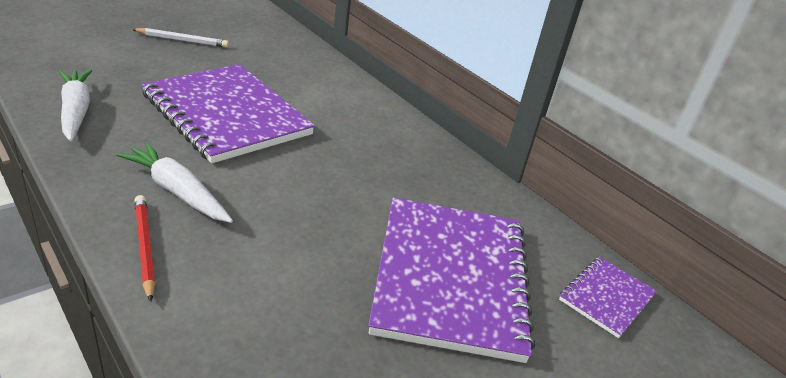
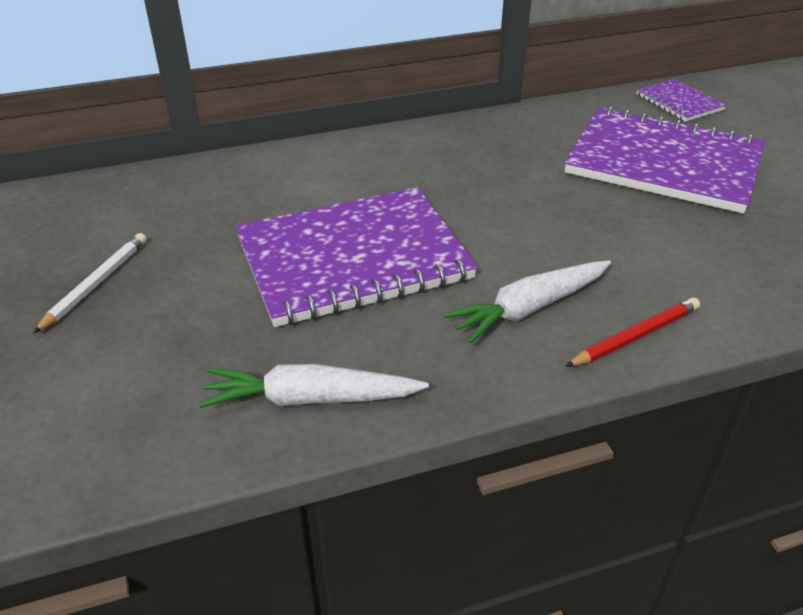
camera: 65 degrees left, 5 degrees up
(144, 247) = (635, 336): red pencil -> red pencil turned 150 degrees clockwise

